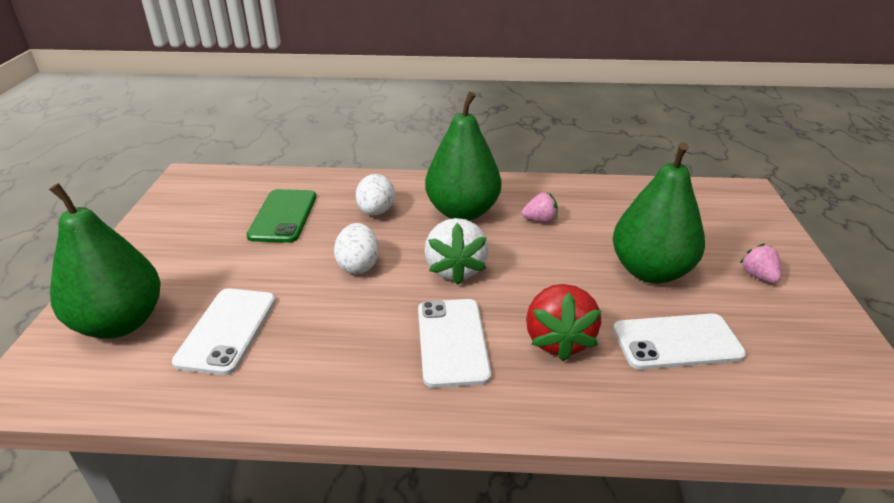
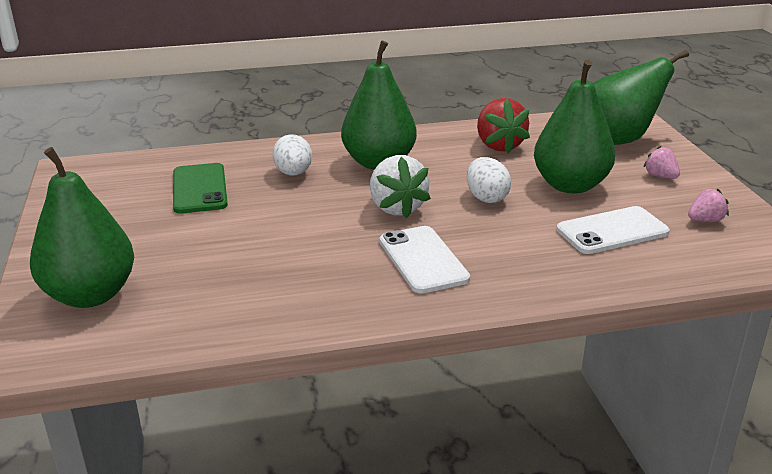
camera: 15 degrees left, 5 degrees down
(227, 330) = (205, 284): white phone -> none
(358, 265) = (302, 217): white egg -> white egg (486, 198)
(540, 220) = (455, 160): pink strawberry -> pink strawberry (705, 220)
(558, 340) = (514, 244): red strawberry -> red strawberry (499, 145)
(725, 221) = (619, 140): none -> green pear

